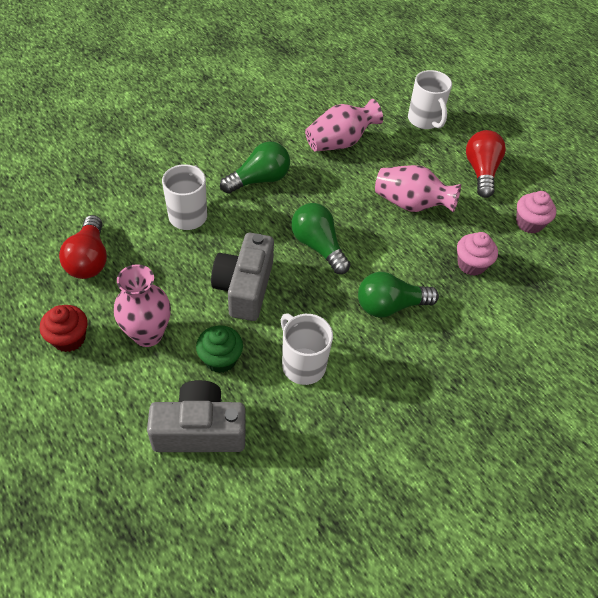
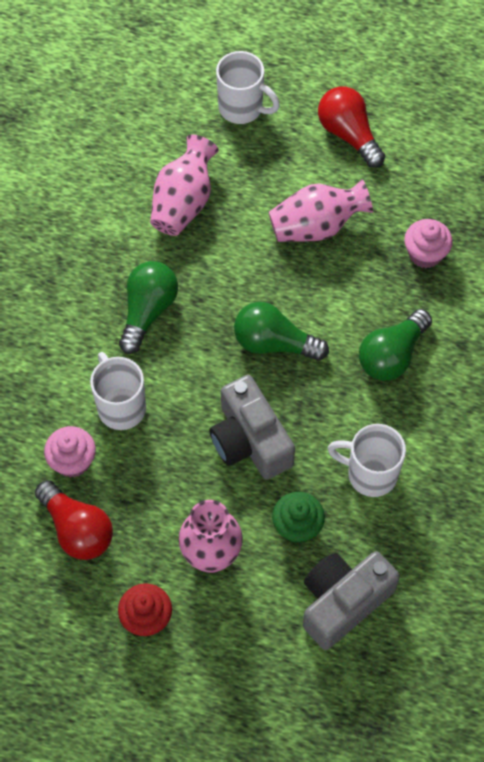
camera: 35 degrees left, 10 degrees up
(529, 223) = (439, 165): pink cupcake -> pink cupcake (72, 461)

